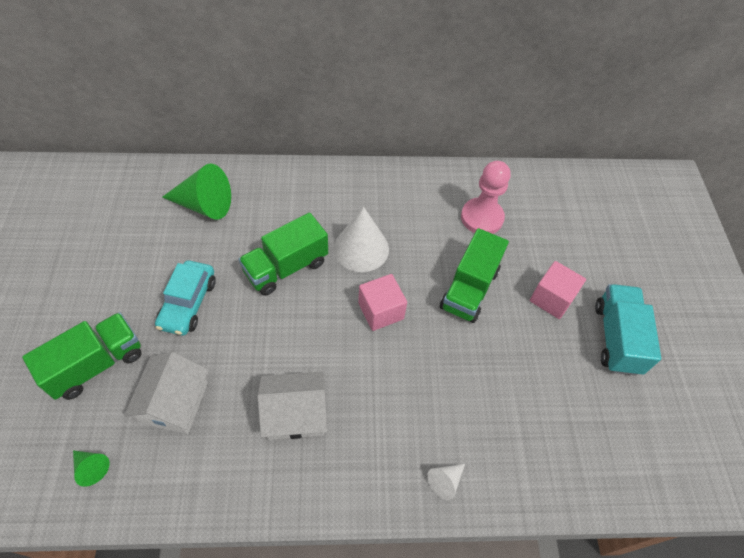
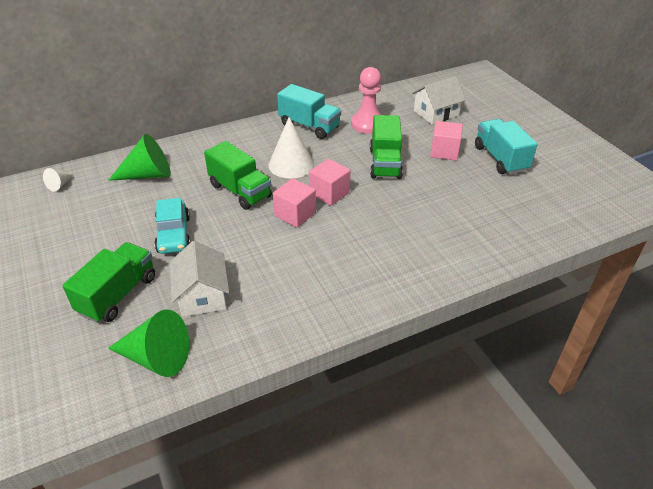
camera: 20 degrees left, 15 degrees down
(91, 468) = (157, 358): green cone -> green cone, size x2.05
(286, 267) = (240, 191): green truck -> green truck turned 75 degrees counterclockwise
(295, 413) = (304, 269): white house -> white house (436, 113)
(327, 327) = (295, 214): none -> pink cube
(412, 196) = (309, 126): none -> turquoise truck
(445, 481) = (439, 268): white cone -> white cone (59, 185)

